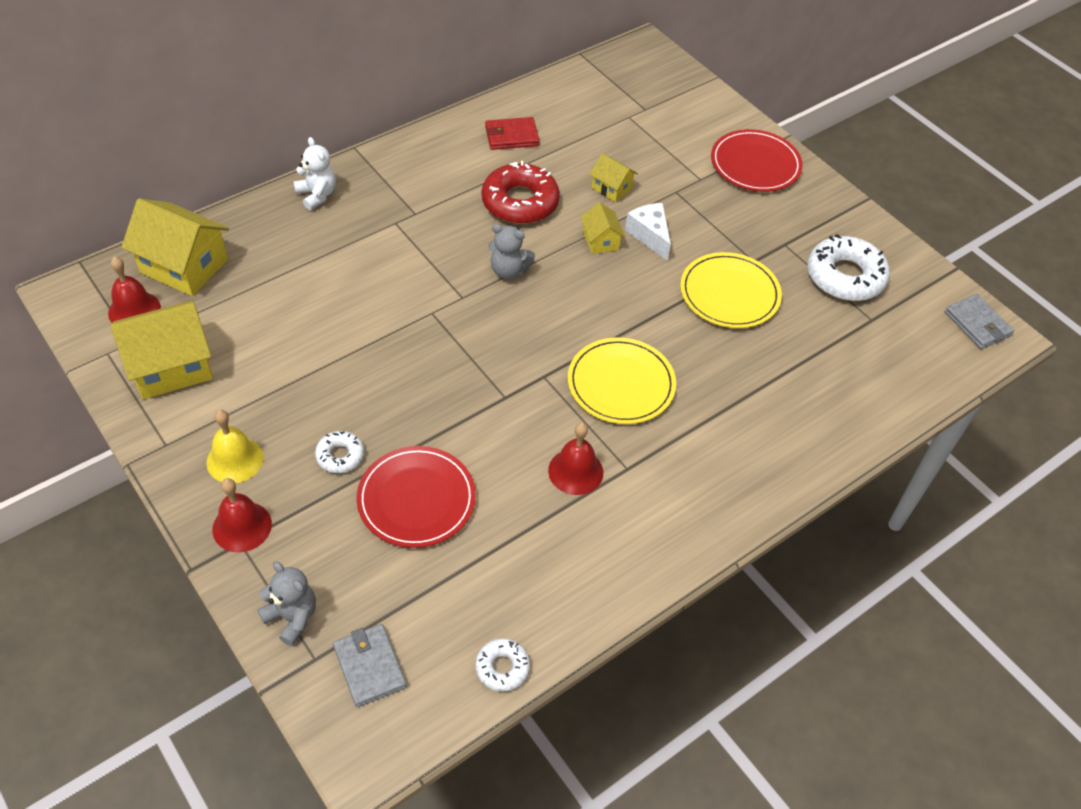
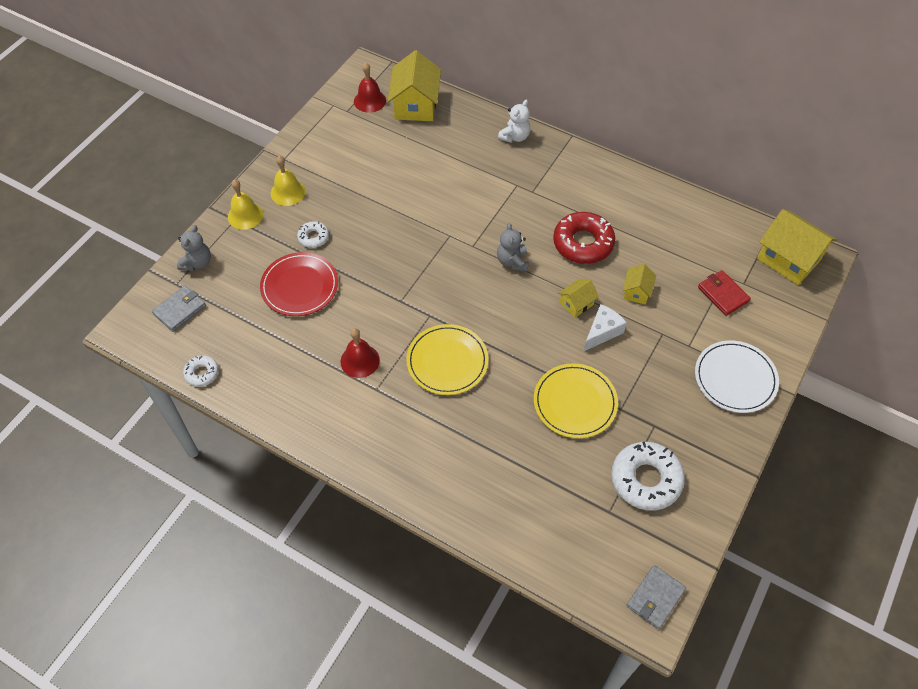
camera: 70 degrees right, 5 degrees up
(171, 367) = (338, 135): yellow house -> yellow house (788, 259)
(242, 526) = (245, 215): red bell -> yellow bell
(511, 136) = (647, 213): red wallet -> red wallet (723, 294)
(755, 164) = (735, 378): red plate -> white plate

